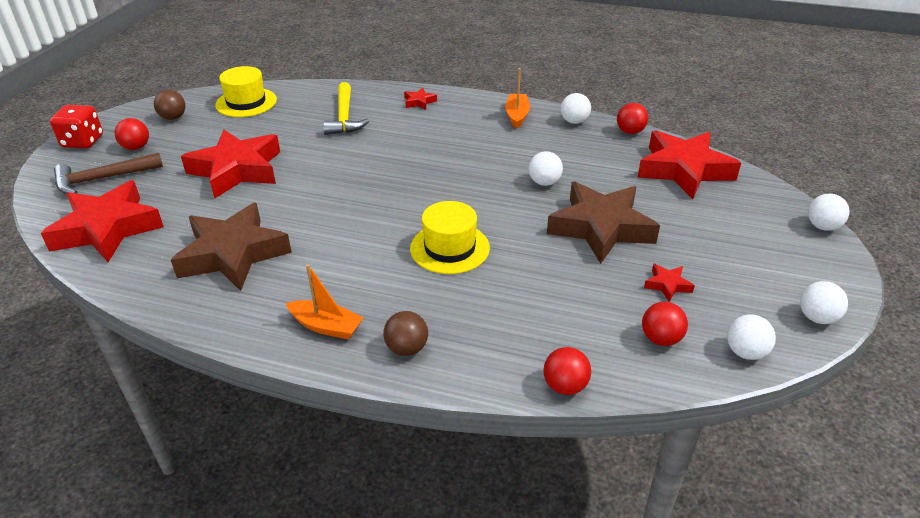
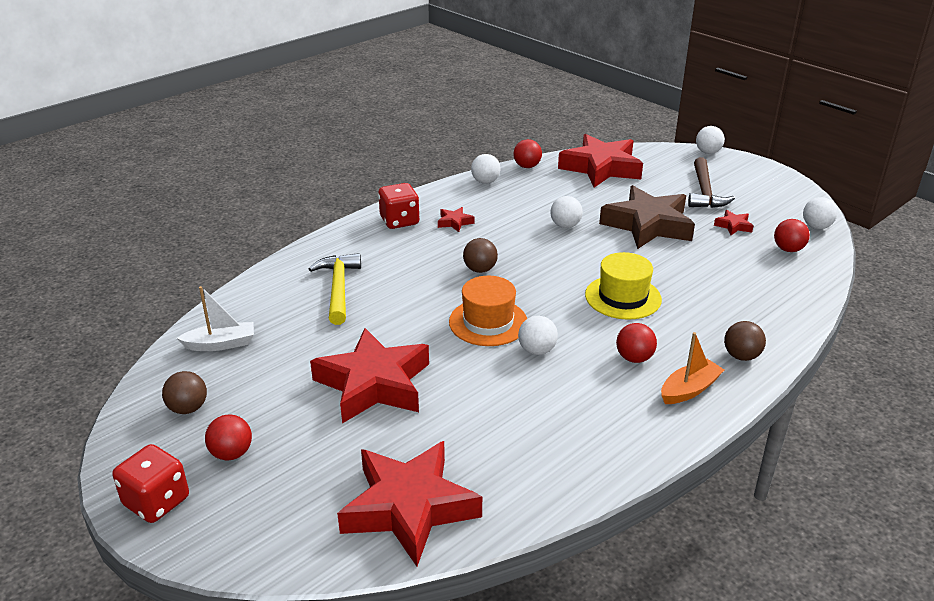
camera: 60 degrees left, 5 degrees down
(103, 179) = (283, 495): brown hammer -> brown hammer (704, 192)
(233, 254) = (537, 420): brown star -> none
(246, 102) = (221, 344): yellow hat -> white boat
(344, 117) = (338, 288): yellow hammer -> yellow hammer turned 120 degrees counterclockwise
(351, 191) = (488, 322): none -> orange hat
(419, 102) = (360, 239): red star -> red star (454, 222)
(426, 164) = (480, 269): none -> brown ball
(463, 107) = (399, 221): none -> red dice
(517, 115) = (446, 202): orange boat -> none
(565, 386) = (817, 301): red ball -> red ball (634, 358)
(817, 317) = (796, 192): white ball -> white ball (537, 350)

